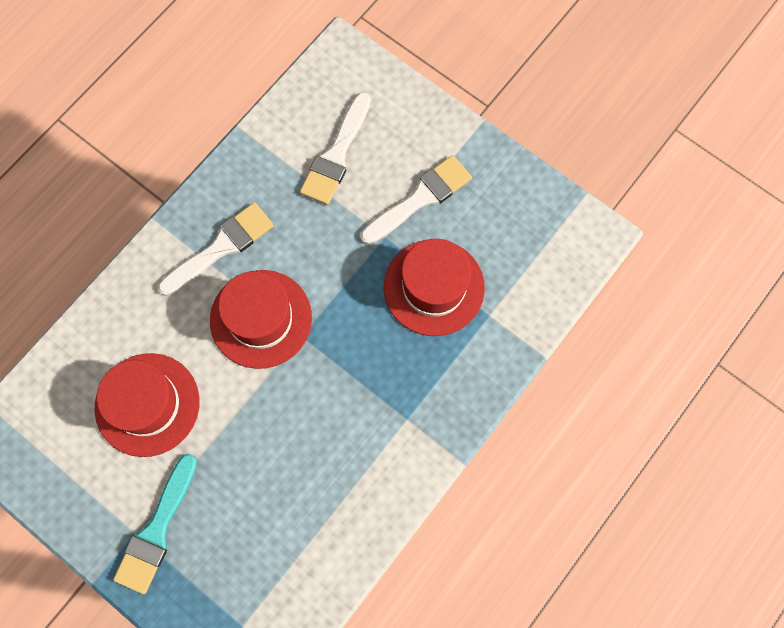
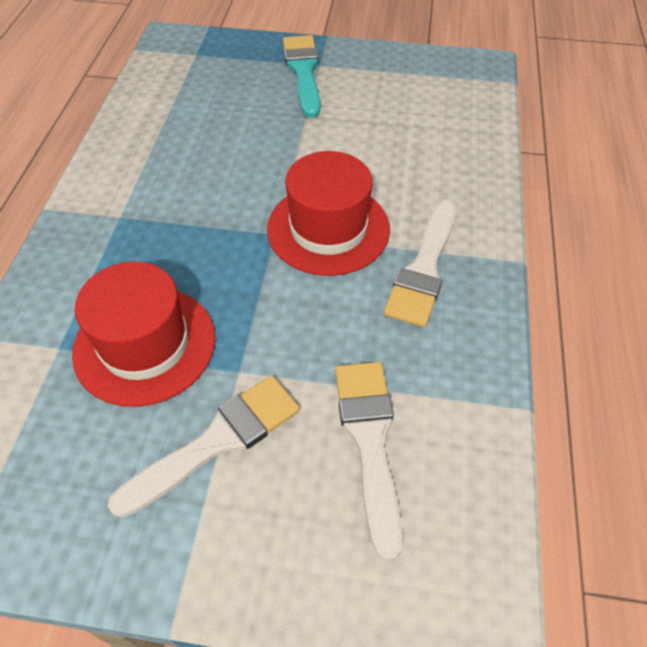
camera: 150 degrees right, 20 degrees down
(147, 404) = (380, 130): red hat -> none
(420, 199) = (216, 442): white brush -> white brush turned 150 degrees counterclockwise

